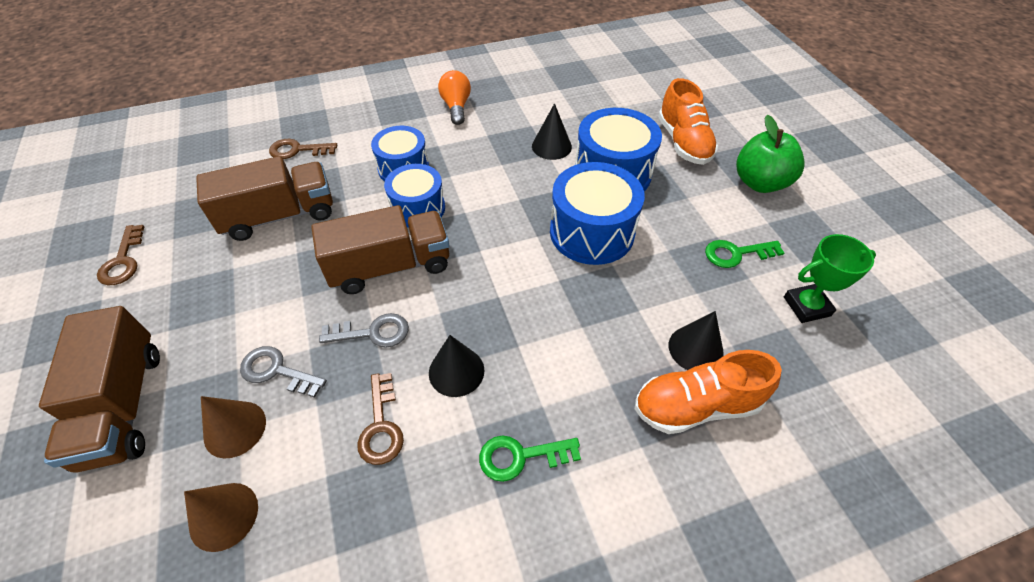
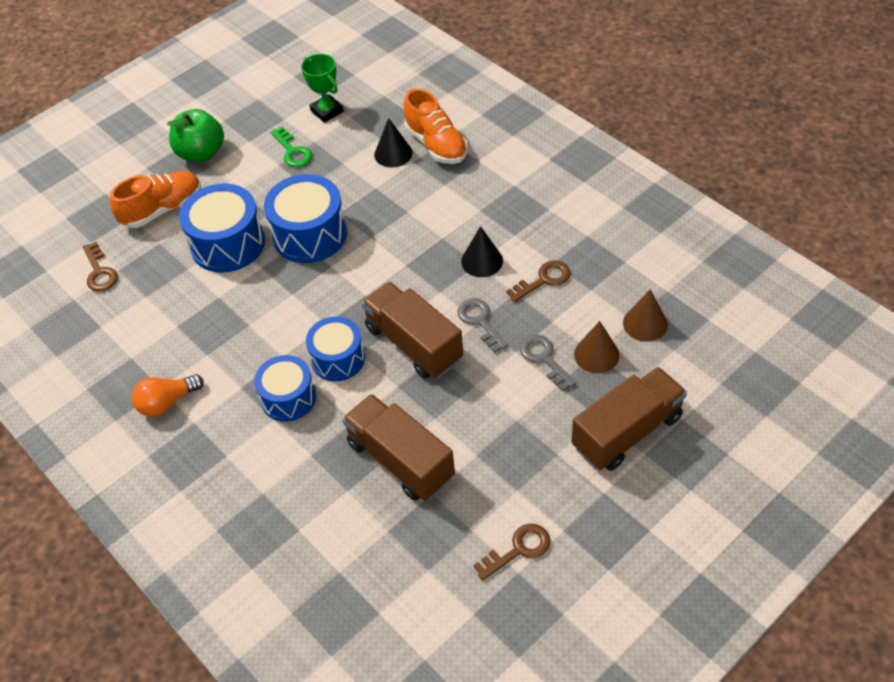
camera: 110 degrees left, 0 degrees up
(277, 371) = (544, 359): grey key -> grey key turned 150 degrees clockwise
(297, 150) = (301, 508): brown key -> brown key (99, 272)
(521, 456) = (518, 208): green key -> none
(551, 146) = (206, 298): black cone -> none

